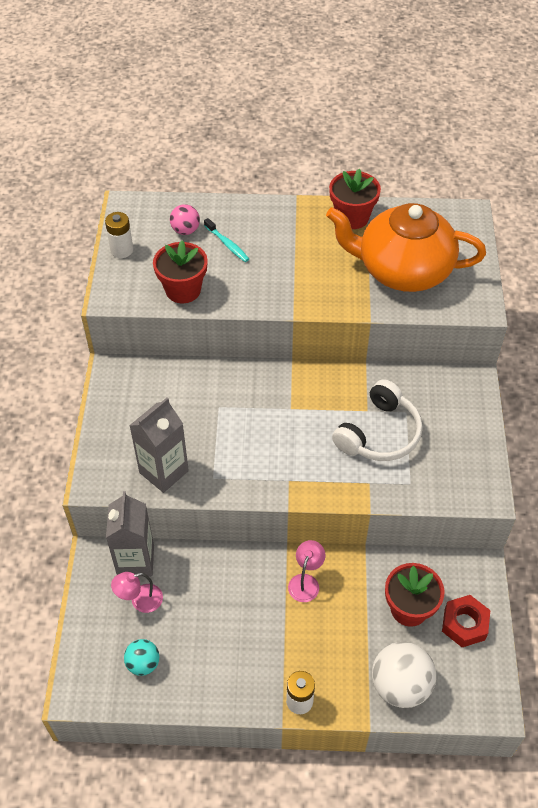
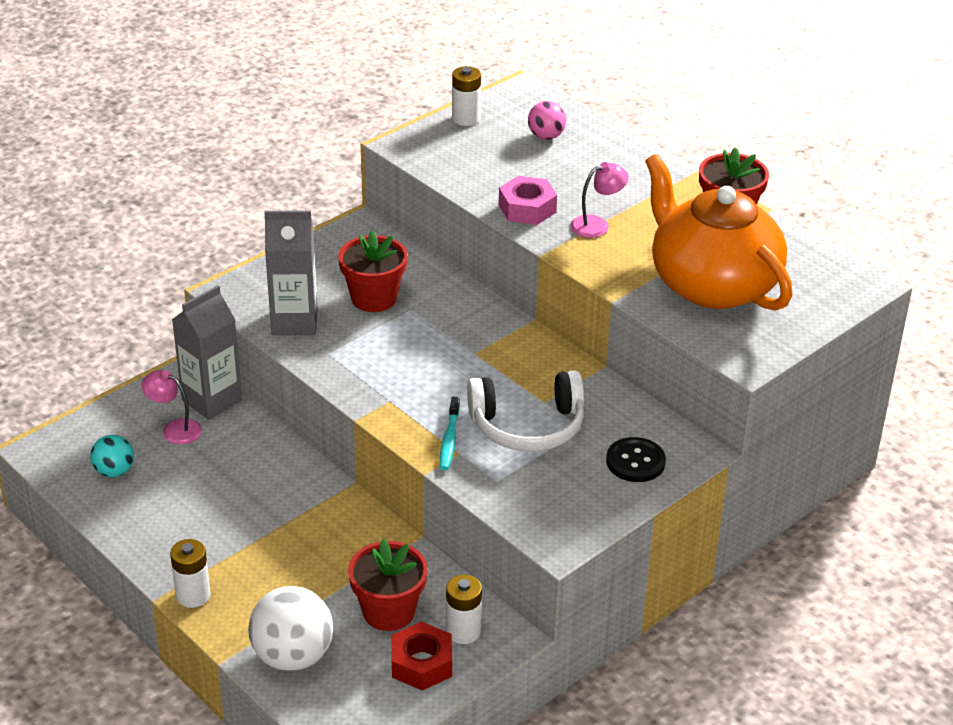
camera: 45 degrees right, 15 degrees down
(183, 290) = (473, 176): red flower pot -> red flower pot (374, 298)
(227, 244) = (568, 168): turquoise toothbrush -> turquoise toothbrush (449, 440)
(243, 291) = (527, 208): none -> pink nut
(306, 582) = (327, 521): pink lamp -> pink lamp (597, 225)
(456, 410) = (635, 462): none -> black button
(458, 584) = (463, 631): none -> white battery

